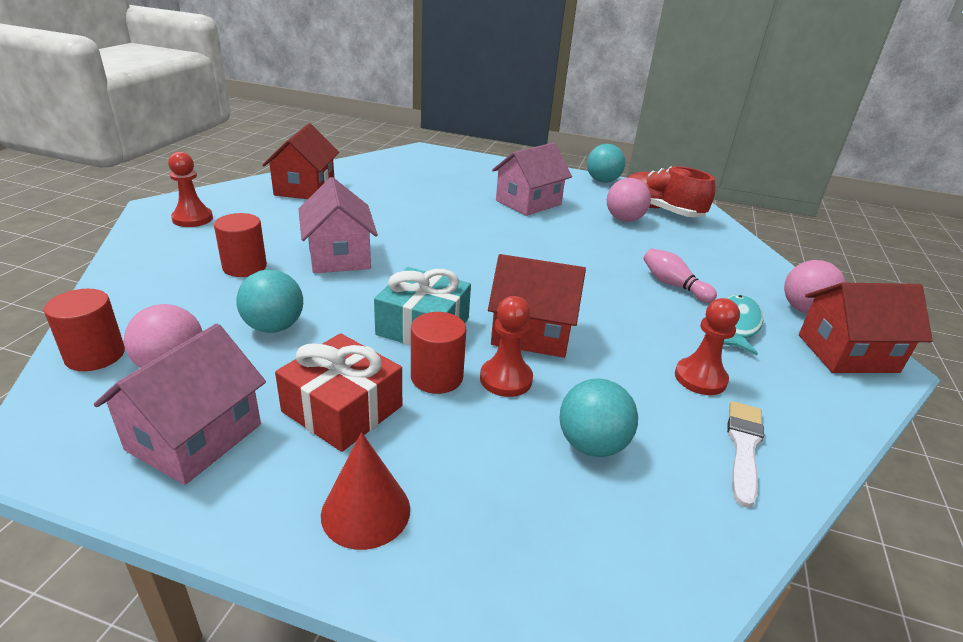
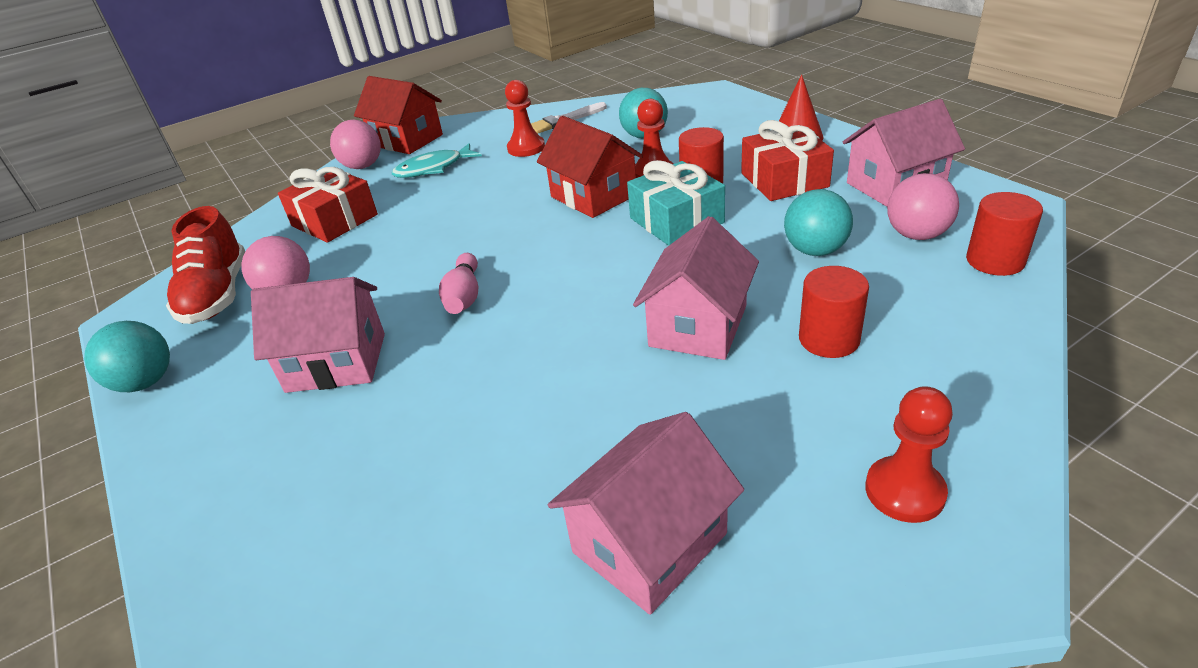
camera: 135 degrees left, 5 degrees up
(305, 188) = (649, 542): red house -> pink house
(673, 285) = (411, 205): pink bowling pin -> pink bowling pin (464, 296)
(702, 261) = (334, 220): none -> red gift

